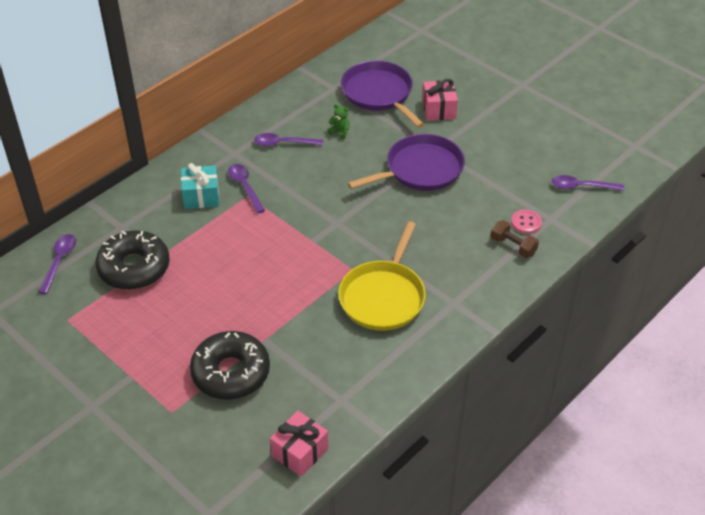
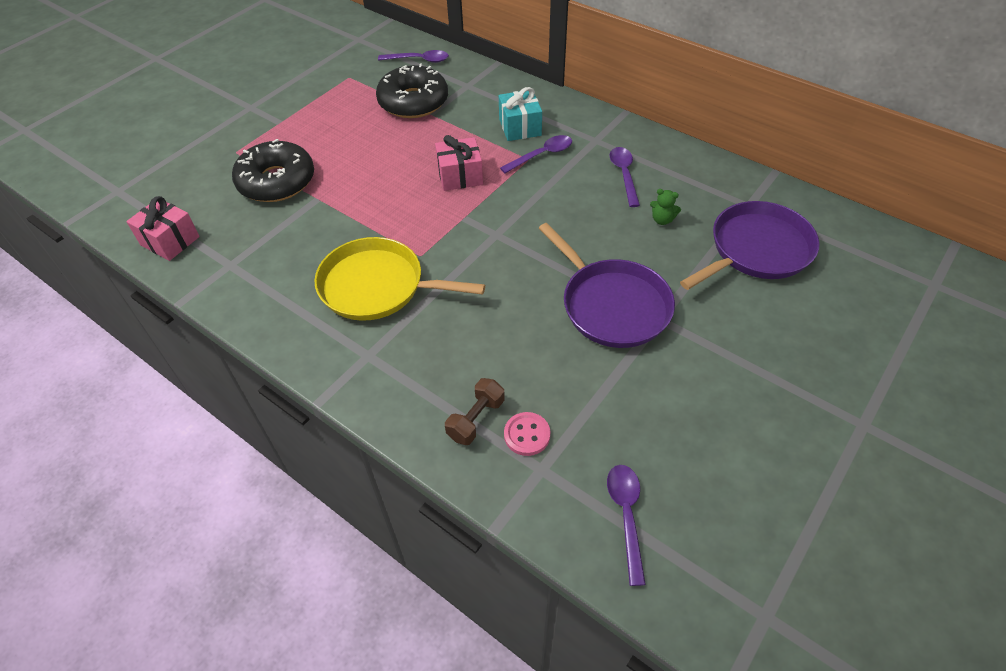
camera: 85 degrees right, 5 degrees up
(340, 132) = (662, 220): green teddy bear -> green teddy bear turned 90 degrees clockwise
(439, 109) = (749, 317): pink gift -> pink gift (460, 176)

